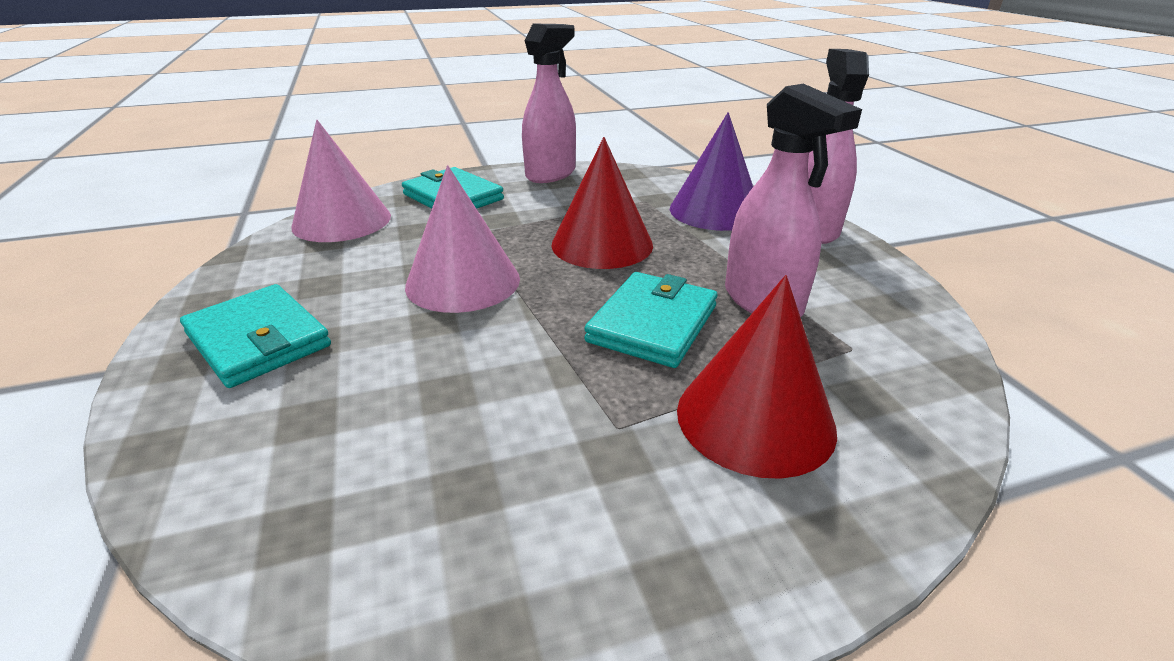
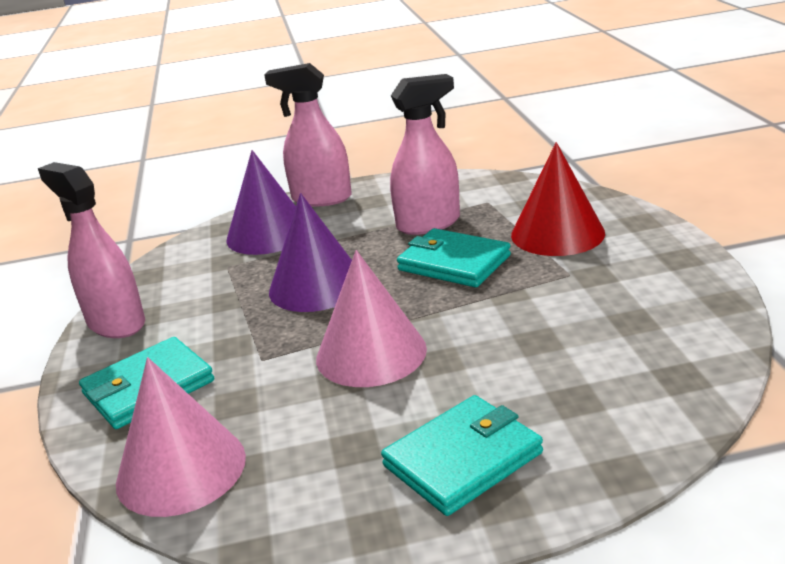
camera: 80 degrees left, 5 degrees down
(602, 244) = (316, 286): red cone -> purple cone

